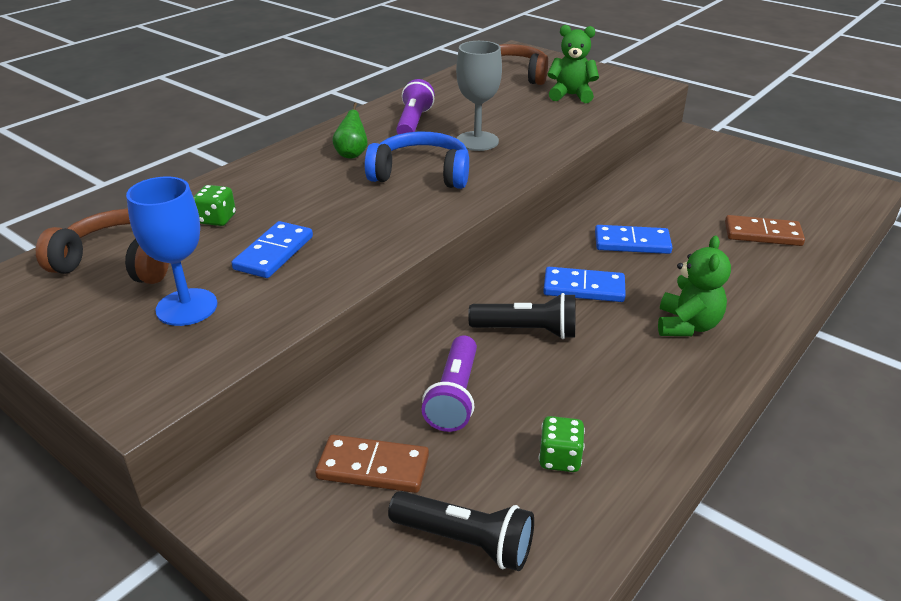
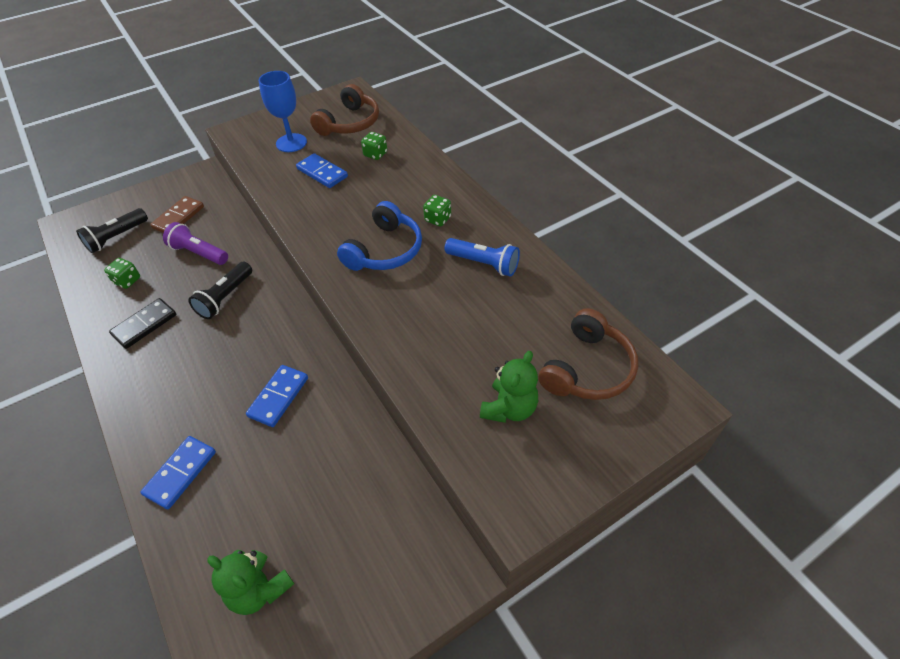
camera: 110 degrees right, 15 degrees up
(352, 154) = (438, 219): green pear -> green dice
(413, 122) = (484, 264): purple flashlight -> blue flashlight
(477, 141) = (427, 297): grey goblet -> none
(583, 288) = (245, 342): blue domino -> blue domino (181, 473)
(625, 390) = (145, 325): none -> black domino
(687, 325) = (167, 384): green teddy bear -> green teddy bear (259, 589)
(762, 234) = (228, 512): brown domino -> none

